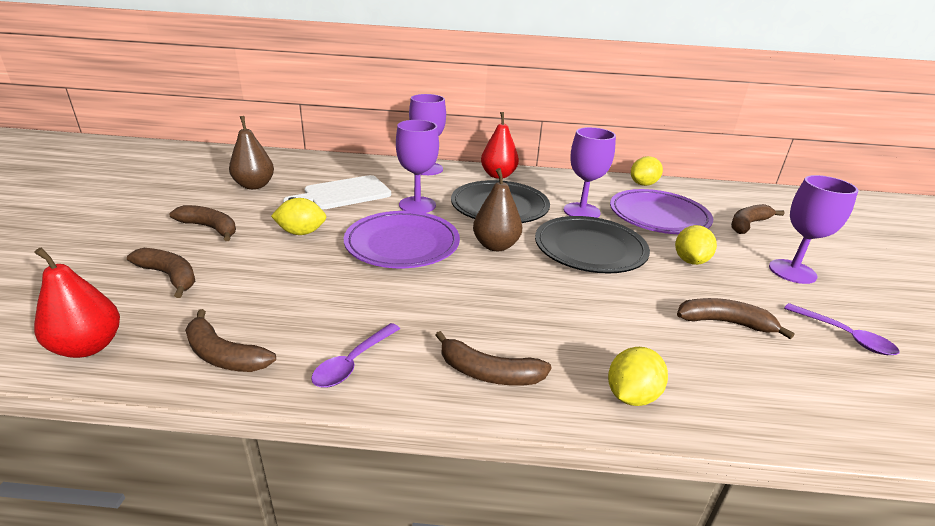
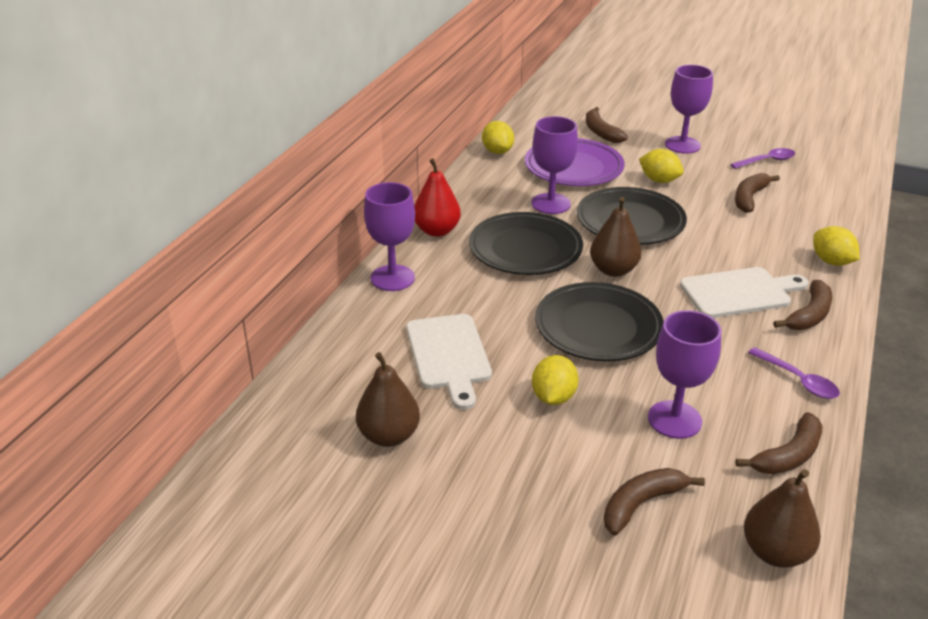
camera: 70 degrees left, 5 degrees up
(88, 347) = (775, 552): red pear -> brown pear
(210, 228) = (521, 476): brown banana -> none
(402, 244) = (598, 327): purple plate -> black plate
(417, 205) = (503, 302): purple goblet -> purple goblet (674, 419)
(504, 319) = (739, 292): none -> white cutting board

